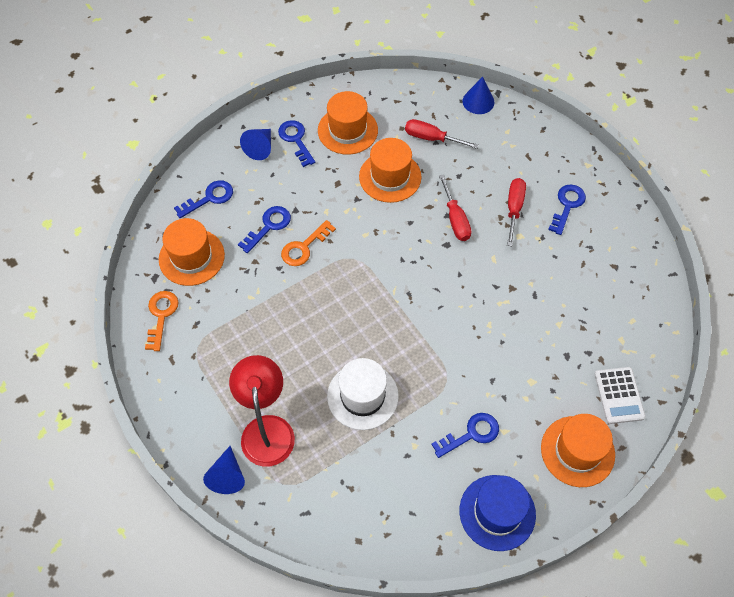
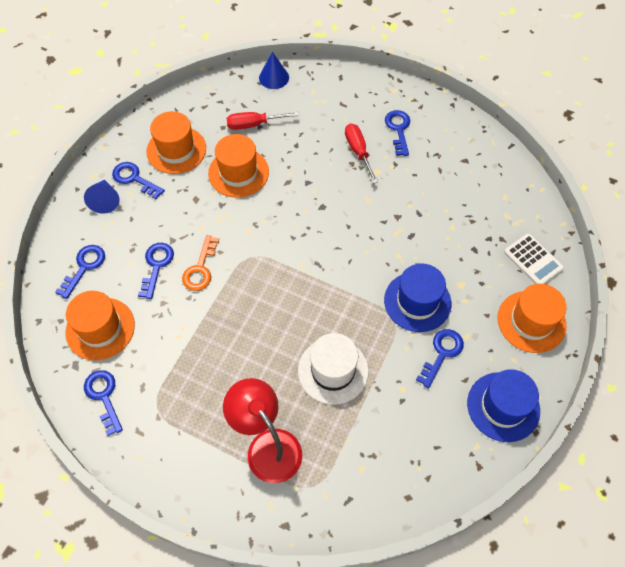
camera: 30 degrees left, 0 degrees up
(161, 316) = (104, 397): orange key -> blue key
(227, 476) = (258, 508): blue cone -> none
(455, 219) = (316, 182): red screwdriver -> none
(479, 375) = (417, 301): none -> blue hat

